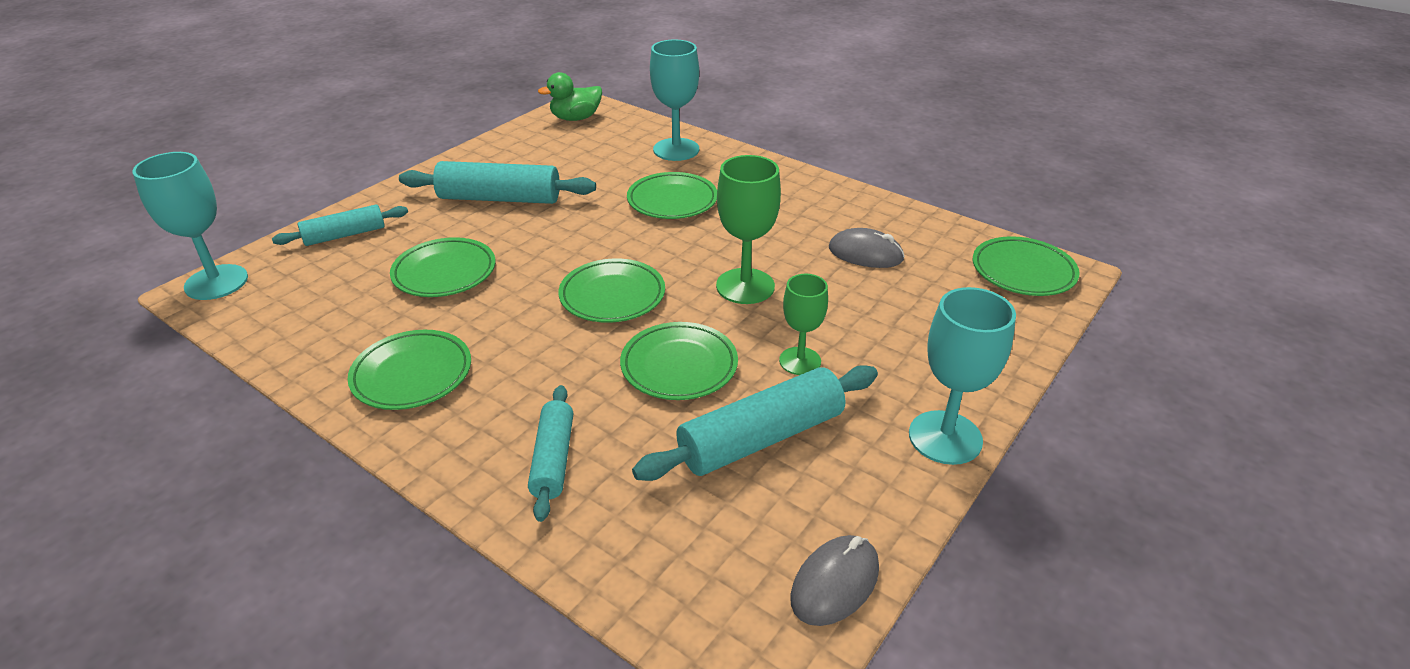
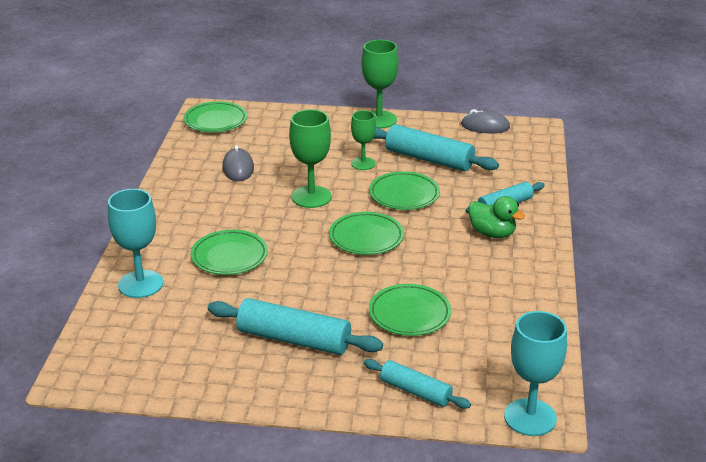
camera: 120 degrees left, 5 degrees down
(412, 374) = (506, 274): green plate -> none
(499, 198) = (294, 339): turquoise rolling pin -> turquoise rolling pin turned 45 degrees counterclockwise
(576, 118) = (110, 367): green duck -> green duck (492, 233)
(945, 437) = (379, 119): turquoise goblet -> green goblet

